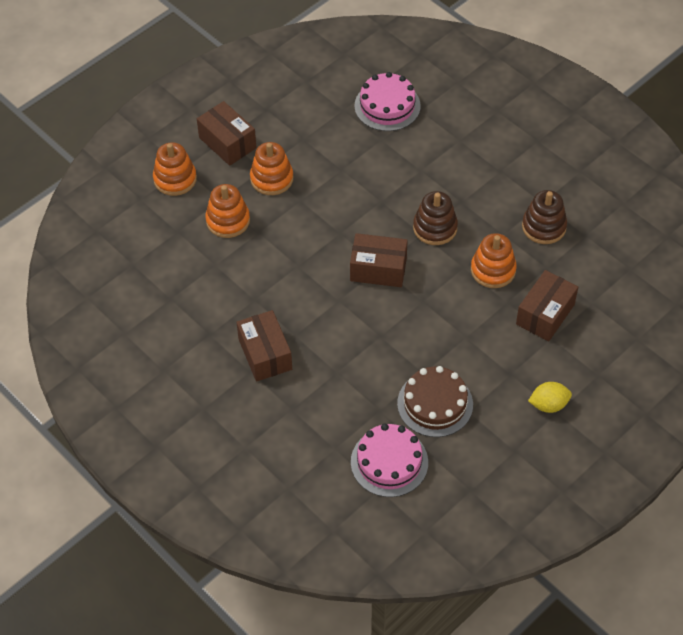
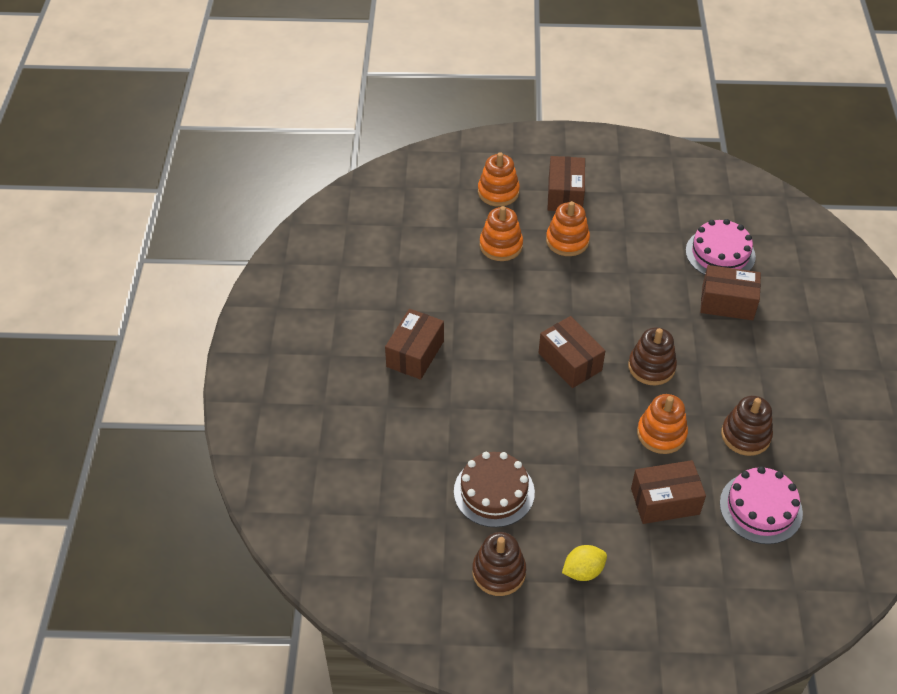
camera: 45 degrees right, 5 degrees down
(389, 462) = (408, 503): pink cake -> pink cake (760, 508)
(432, 140) = (727, 303): none -> brown box
(500, 453) = (499, 572): none -> brown stacking toy
(548, 405) = (583, 571): yellow lemon -> yellow lemon turned 60 degrees counterclockwise

